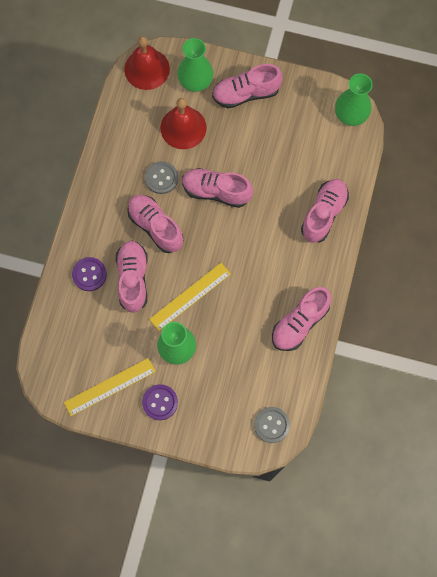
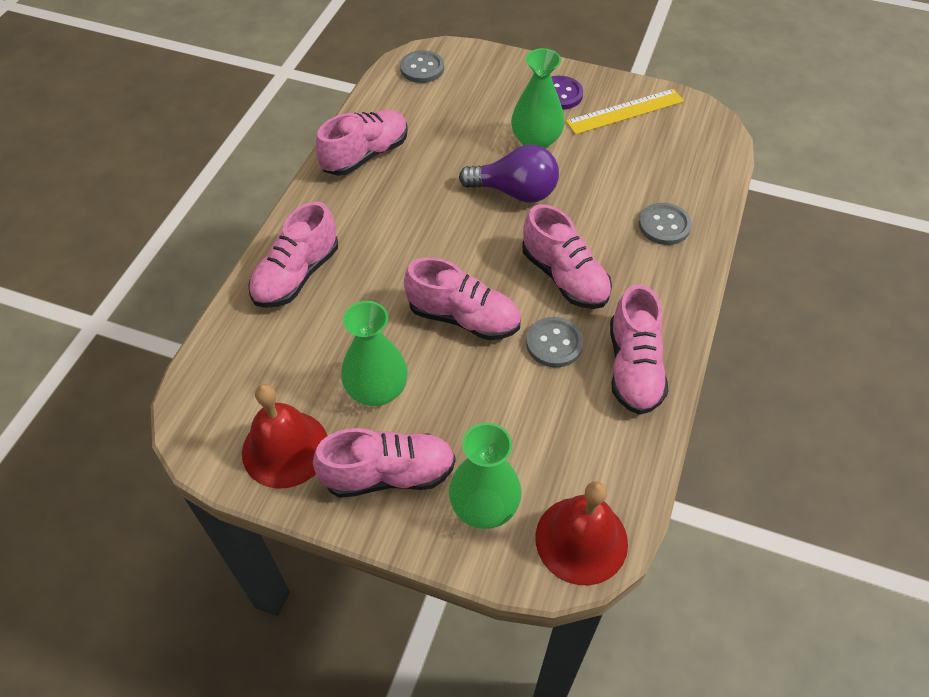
camera: 175 degrees left, 20 degrees down
(89, 274) = (664, 225): purple button -> grey button
(133, 279) = (598, 216): pink shoe -> pink shoe (633, 367)
(183, 127) = (513, 421): red bell -> red bell (285, 448)
(190, 296) = (515, 192): yellow ruler -> purple light bulb
(350, 115) = (204, 420): green vase -> green vase (377, 390)

